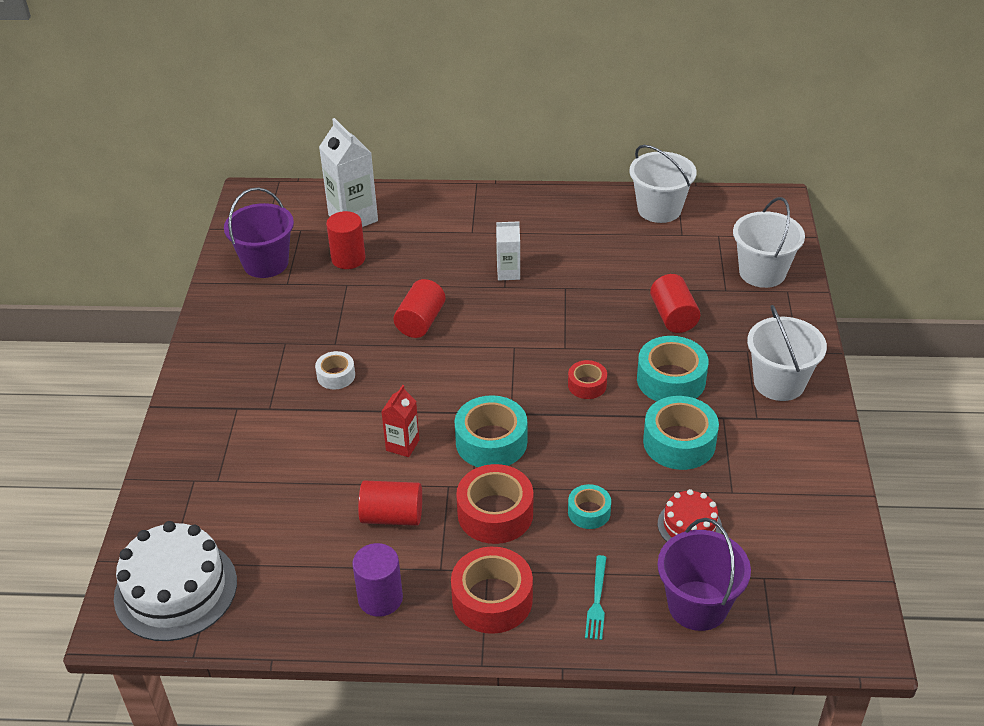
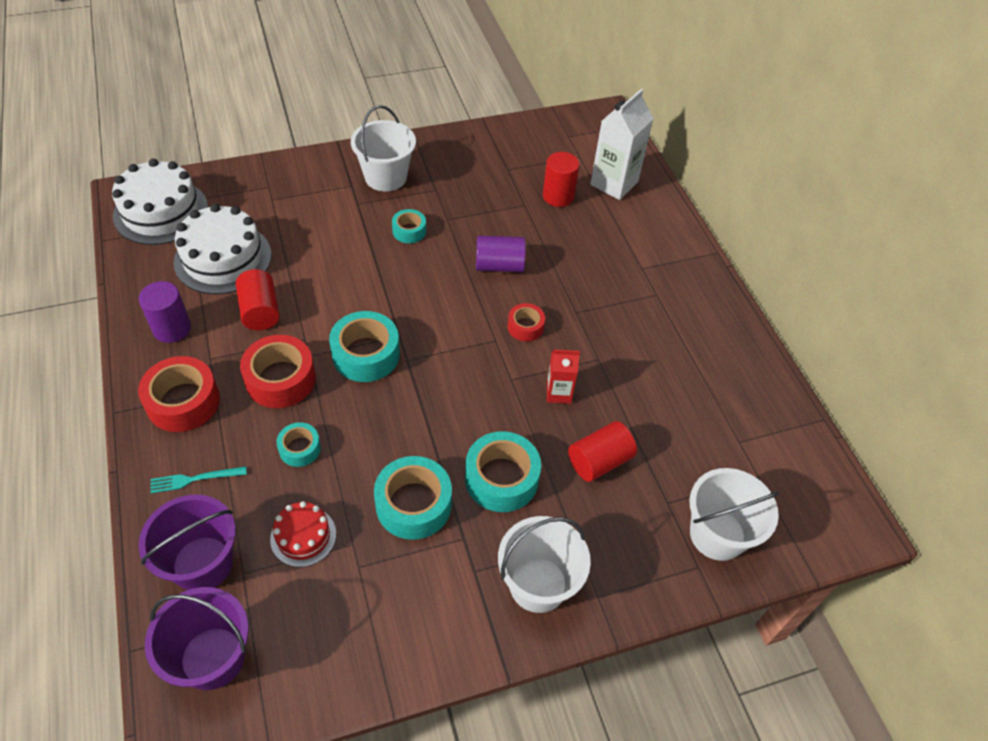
camera: 65 degrees right, 10 degrees up
(265, 263) = (525, 149): purple bucket -> purple bucket (212, 658)
(292, 538) = (223, 258): none -> white cake
(336, 376) = (409, 231): white tape -> turquoise tape
(402, 445) = (342, 295): red carton -> red carton (558, 393)
(420, 322) = (499, 265): red cylinder -> purple cylinder
(508, 273) = (597, 310): white carton -> none
(587, 385) = (466, 409): red tape -> red tape (525, 327)
(659, 209) = (770, 411): white bucket -> white bucket (385, 177)

